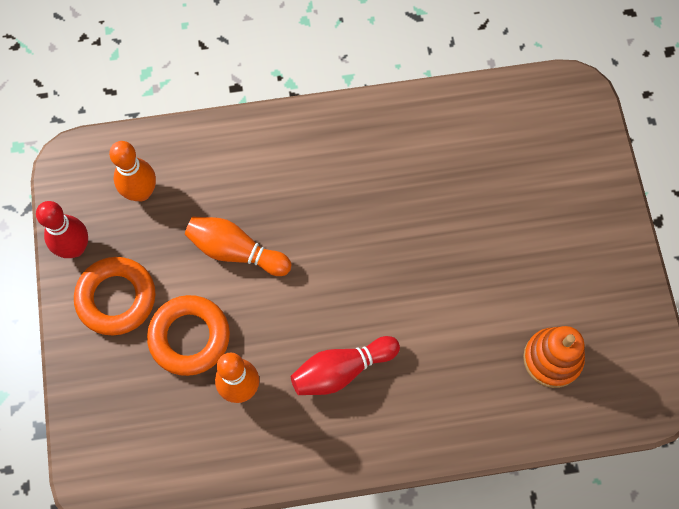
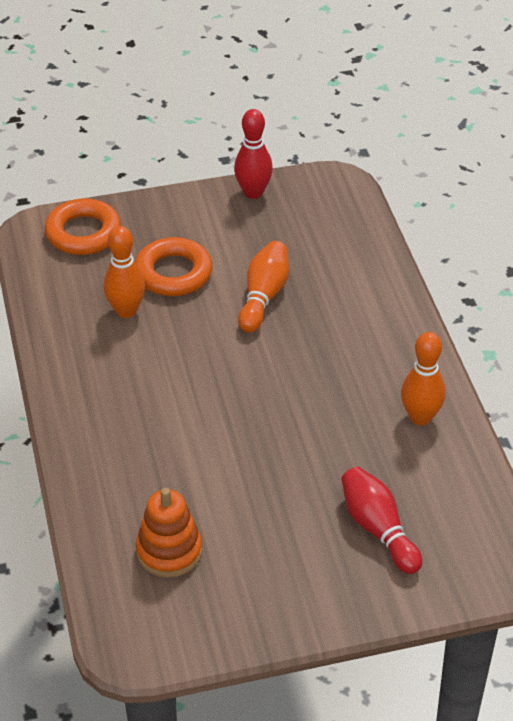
camera: 85 degrees right, 25 degrees down
(116, 298) = (207, 223): orange ring -> orange ring (83, 233)
(141, 192) = (315, 228): orange bowling pin -> orange bowling pin (420, 417)
(342, 370) = (147, 381): red bowling pin -> red bowling pin (378, 529)

